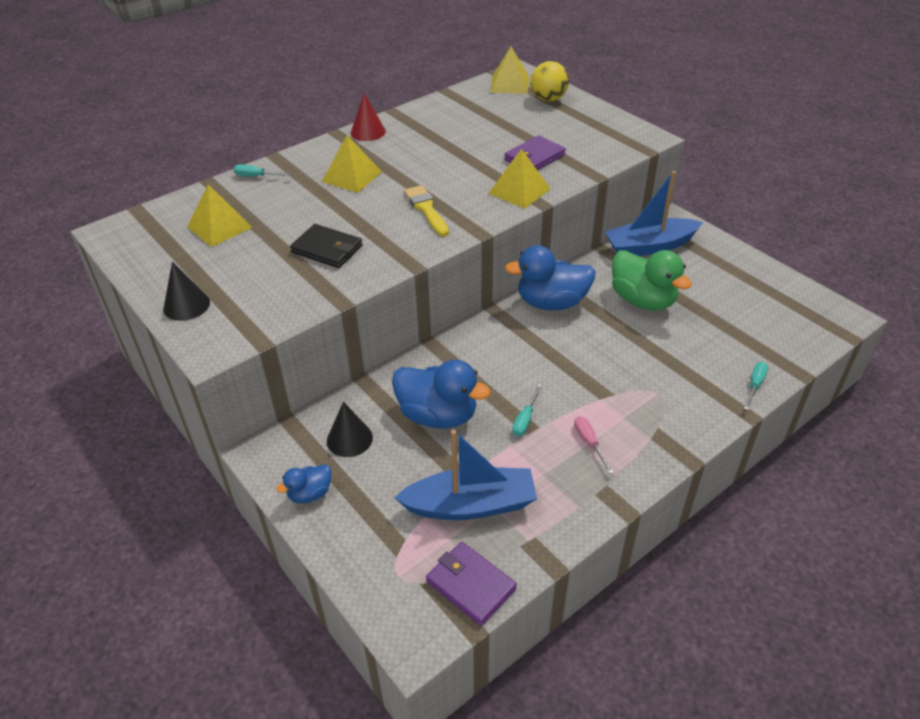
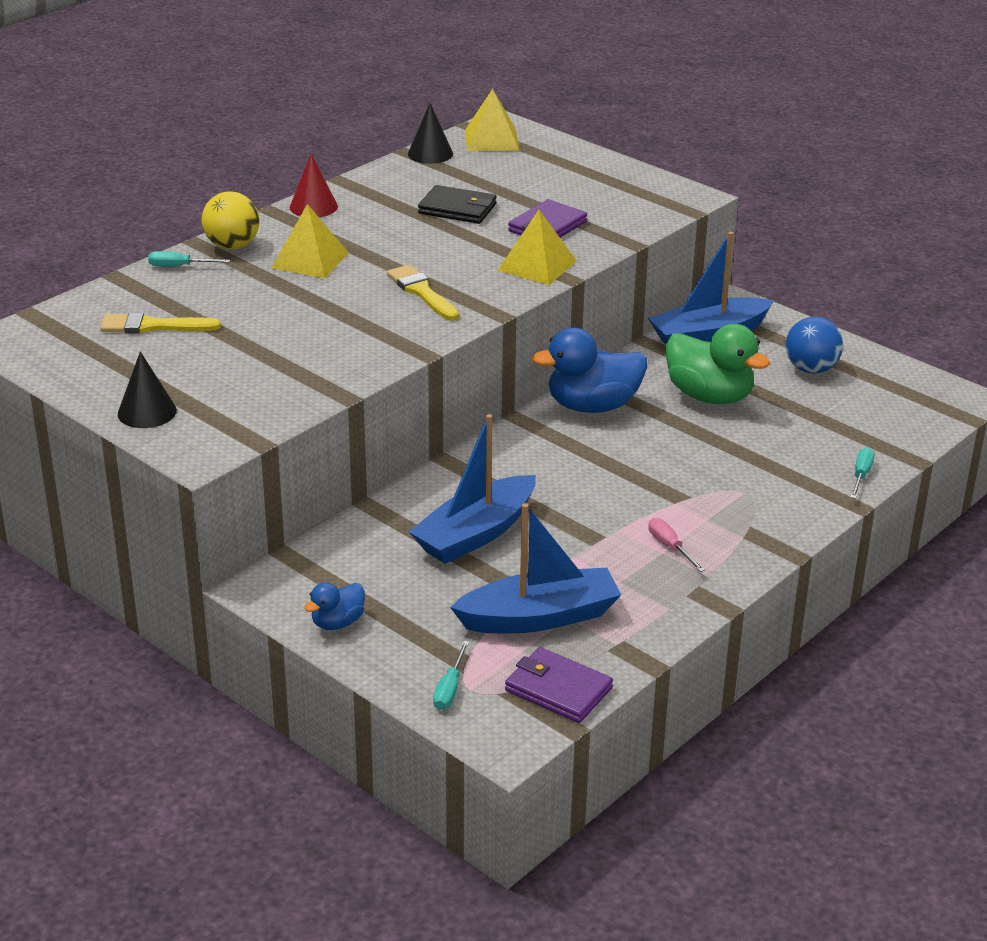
camera: 10 degrees left, 10 degrees down
(219, 227) = (153, 326): yellow pyramid -> yellow brush
(327, 249) = (307, 342): black wallet -> black wallet (457, 209)
(349, 439) = (370, 565): black cone -> black cone (430, 154)
(438, 415) = (475, 534): blue duck -> blue boat
(525, 419) = (586, 530): turquoise screwdriver -> turquoise screwdriver (449, 689)
(548, 99) = (549, 156): yellow ball -> yellow ball (232, 246)
(725, 281) = (811, 369): none -> blue ball

